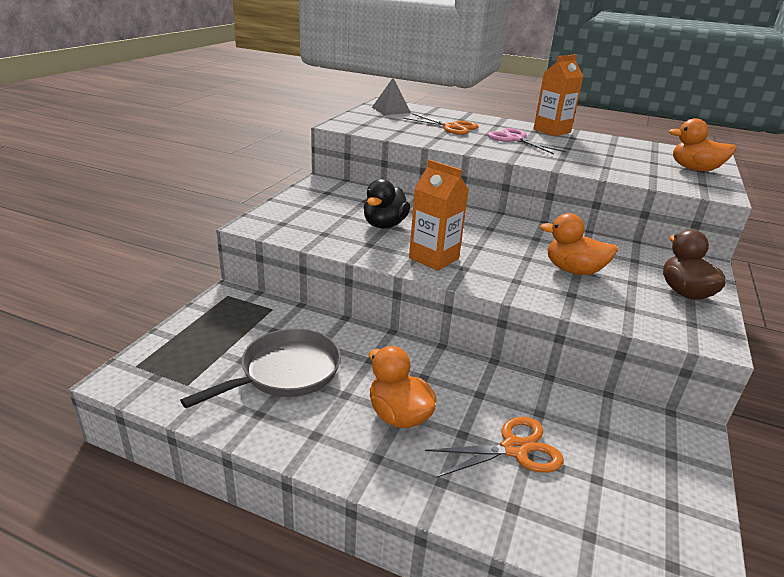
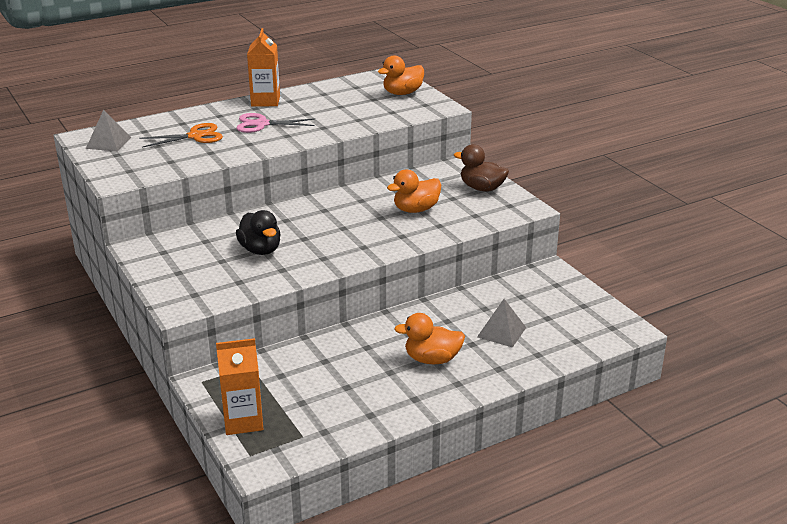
camera: 50 degrees left, 0 degrees up
(285, 372) = (339, 388): grey pan -> none
(434, 258) = (336, 252): orange carton -> orange carton (243, 421)
(514, 449) = (501, 332): orange scissors -> grey pyramid

